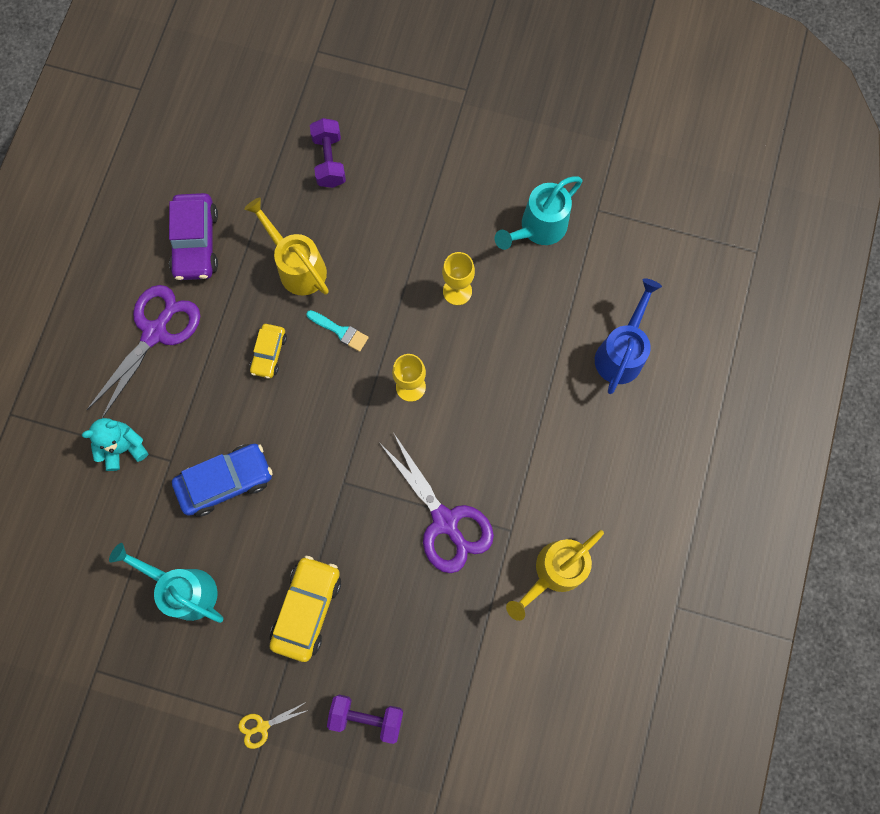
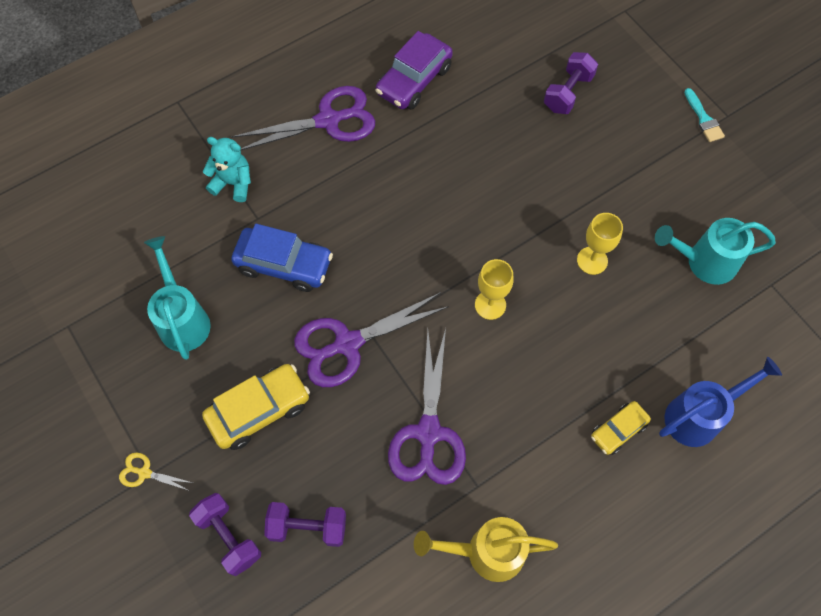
camera: 40 degrees right, 10 degrees down
(269, 353) = (399, 197): yellow car -> yellow car (618, 430)
(297, 267) = (476, 150): yellow watering can -> none
(329, 504) = (347, 344): none -> purple scissors
(340, 331) = (469, 221): turquoise brush -> turquoise brush (703, 119)
(417, 661) = (308, 527): none -> purple dumbbell

